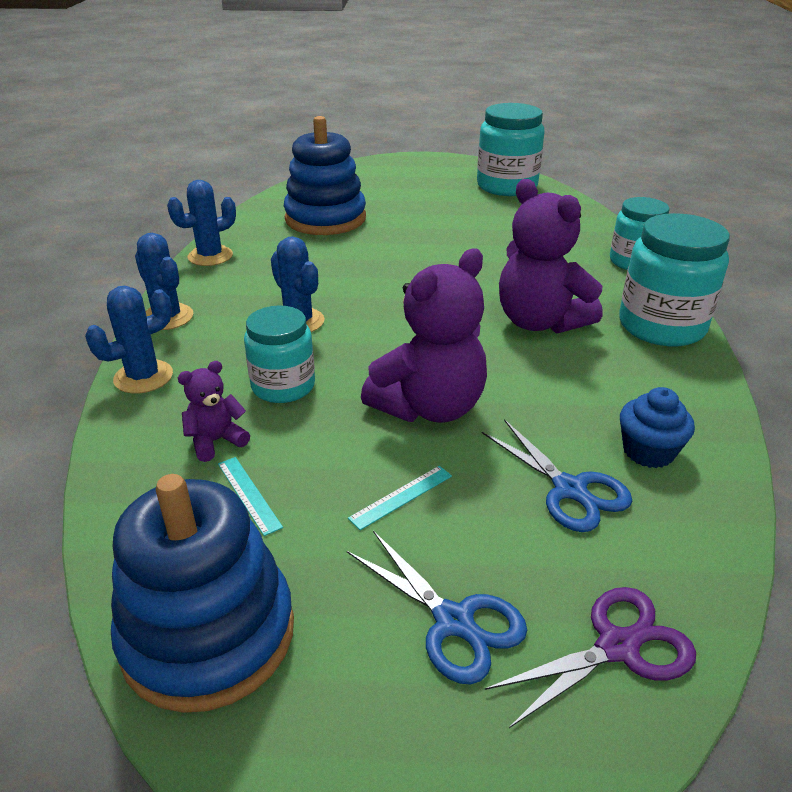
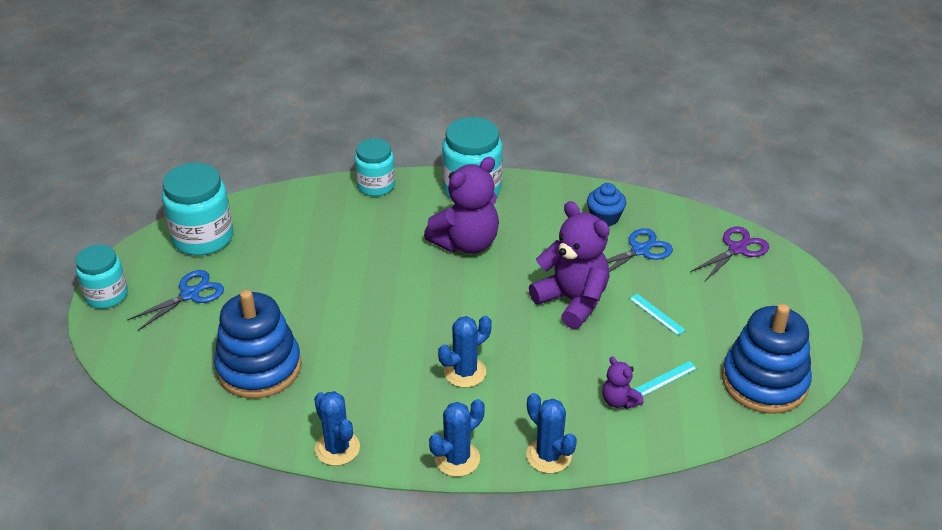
camera: 90 degrees left, 5 degrees up
(283, 386) = (555, 373): turquoise jar -> turquoise jar (106, 295)
(453, 621) = (736, 297): blue scissors -> blue scissors (190, 294)
(617, 647) = (737, 249): purple scissors -> purple scissors turned 75 degrees clockwise

